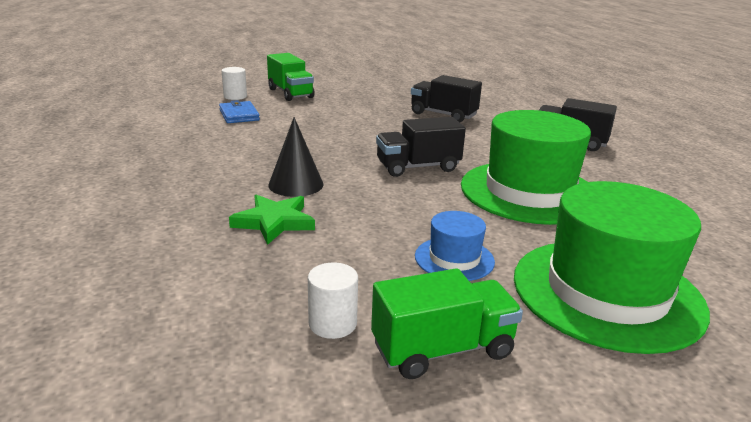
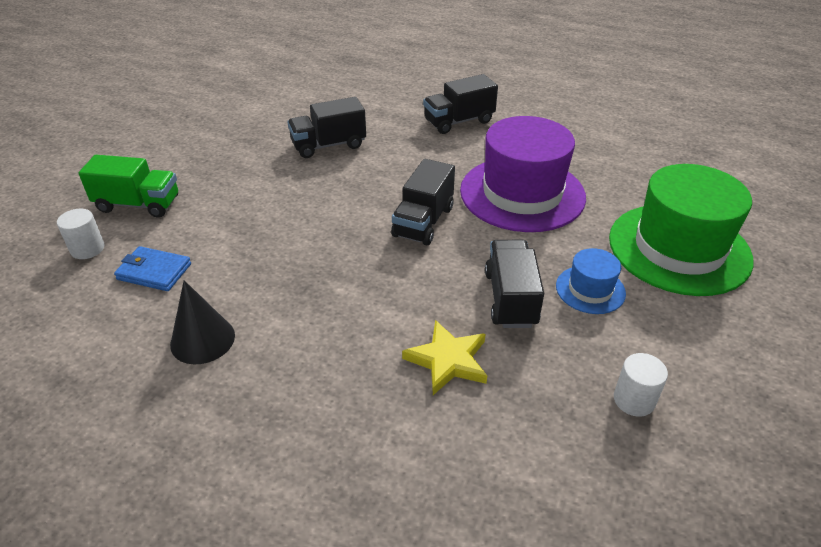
camera: 50 degrees left, 15 degrees up
(274, 222) = (448, 360): green star -> yellow star
(296, 184) = (384, 311): black cone -> black cone (202, 339)
(382, 226) = (510, 299): none -> black truck
(442, 349) = (697, 360): green truck -> none
(529, 192) = (522, 193): green hat -> purple hat

